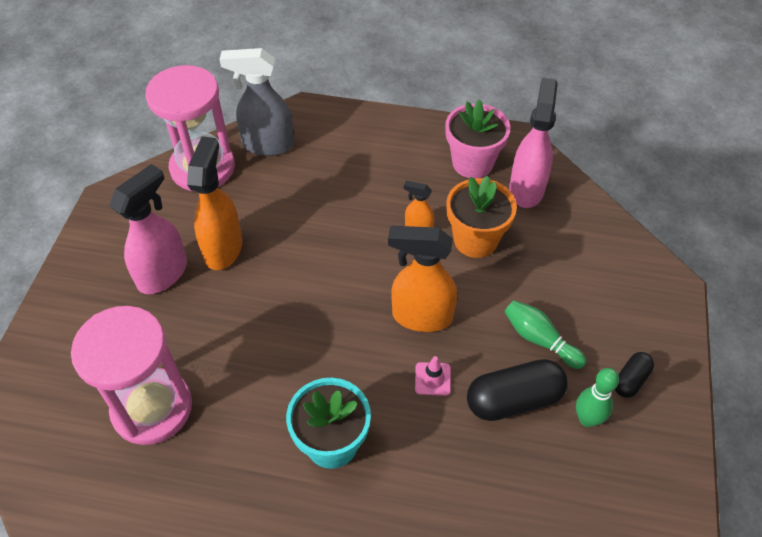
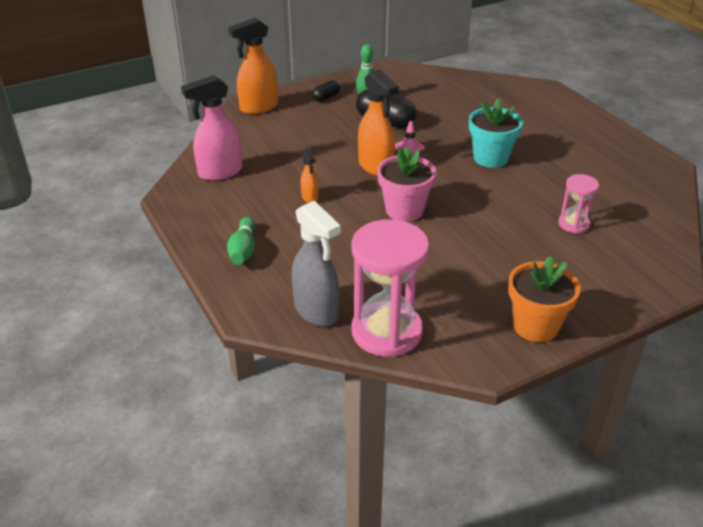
camera: 130 degrees left, 15 degrees down
(152, 408) = (573, 224): pink hourglass -> pink hourglass, size x0.51
(163, 274) = (498, 282): pink spray bottle -> none
(223, 248) = (440, 268): orange spray bottle -> orange spray bottle (258, 107)
(472, 163) = (218, 203): pink flower pot -> pink flower pot (404, 210)
(475, 240) = (291, 173): orange flower pot -> orange flower pot (535, 326)
(539, 339) = (337, 127): green bowling pin -> green bowling pin (243, 250)
(630, 380) = (326, 97): black capsule -> black capsule turned 45 degrees counterclockwise

